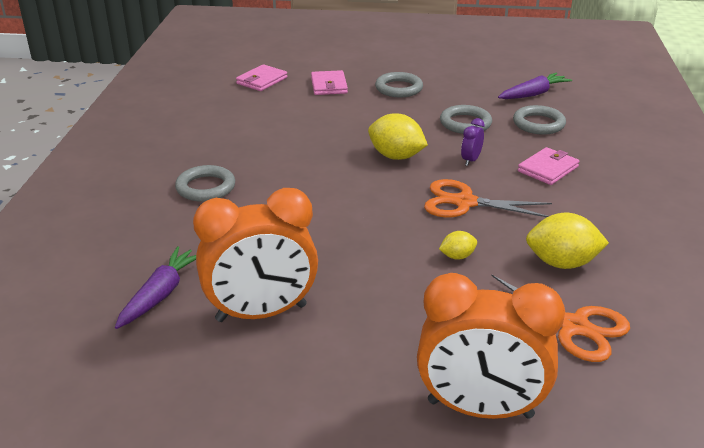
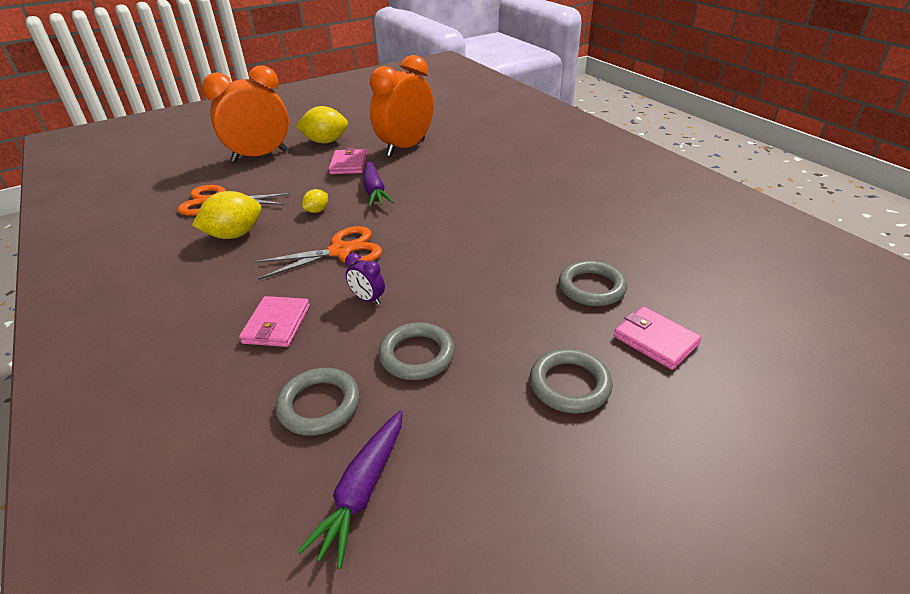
camera: 145 degrees right, 5 degrees up
(160, 294) = (468, 136): purple carrot -> purple carrot (374, 191)
(206, 187) = (548, 184): grey ring -> grey ring (591, 287)
(262, 80) = (735, 307): pink wallet -> pink wallet (349, 164)
(396, 156) = (445, 270): yellow lemon -> yellow lemon (326, 142)
(471, 160) = (368, 299): purple clock -> purple clock turned 135 degrees clockwise

